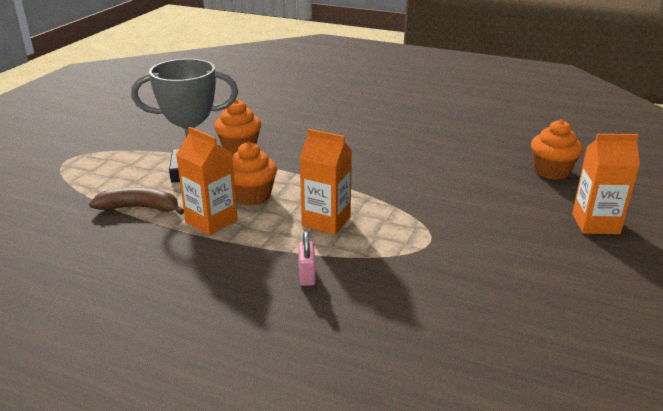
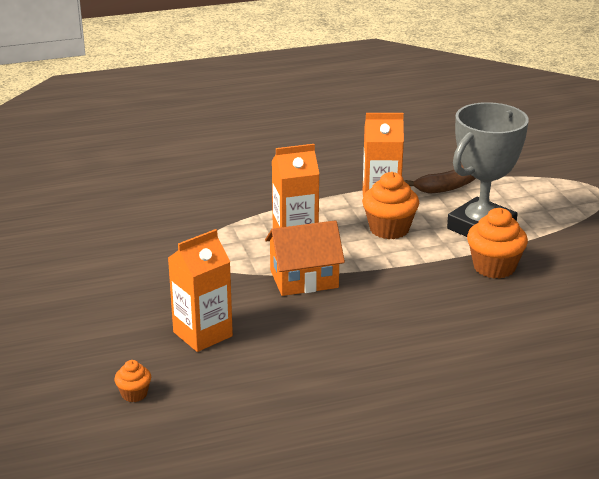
camera: 140 degrees right, 0 degrees up
(307, 276) = (252, 196): pink padlock -> none
(366, 189) = (304, 279): none -> orange house
(551, 171) = (134, 394): orange cupcake -> orange cupcake, size x0.52
(595, 223) = (51, 338): orange carton -> orange carton (202, 334)

